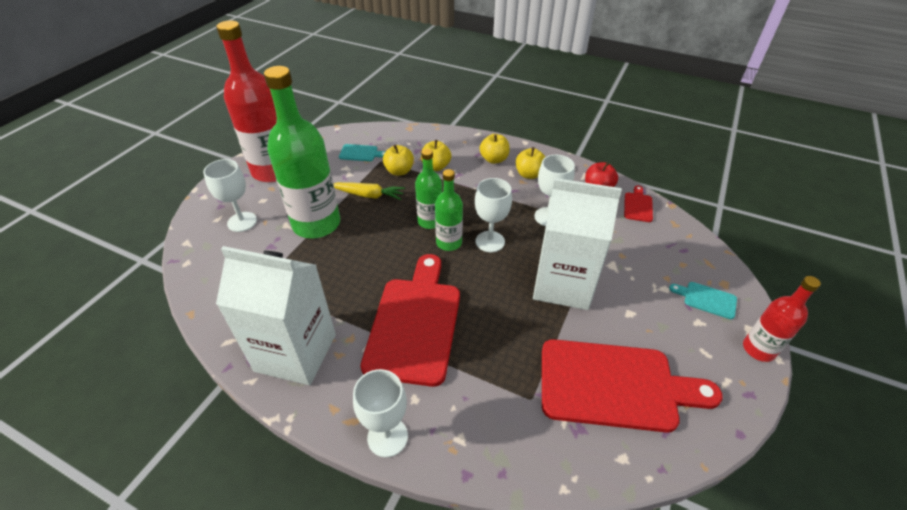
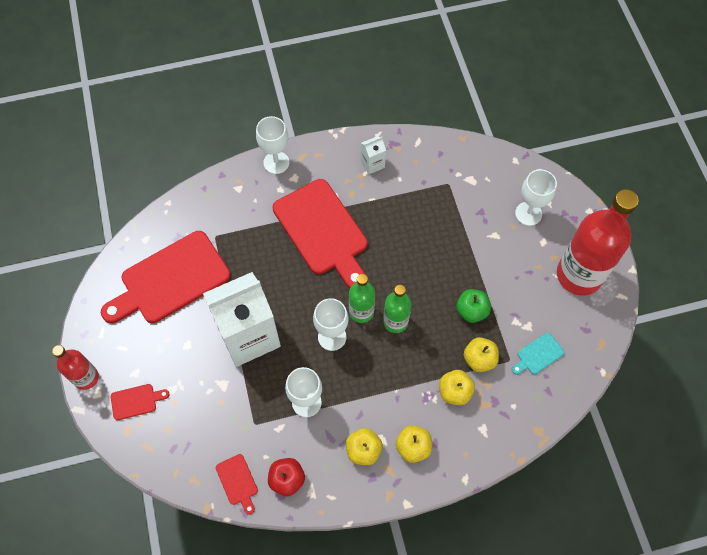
camera: 140 degrees right, 20 degrees up
(296, 352) = (372, 164): white carton -> white carton, size x0.41
(316, 224) = (475, 253): green bottle -> none
(368, 195) = (471, 311): yellow carrot -> green apple
(706, 299) = (136, 401): turquoise cutting board -> red cutting board

